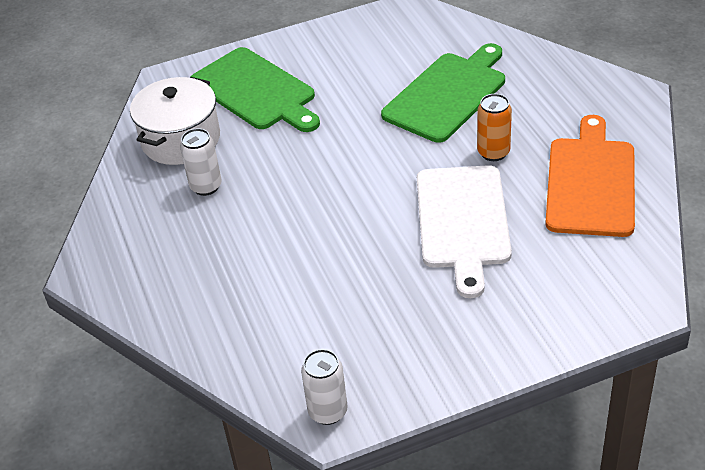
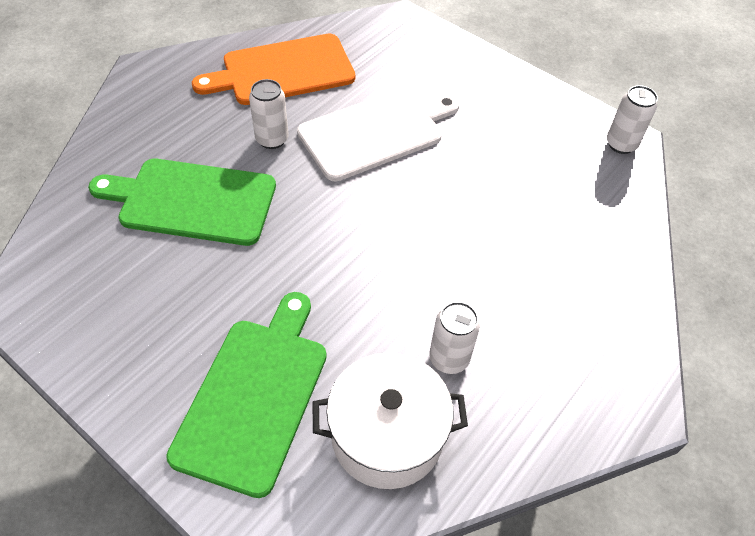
camera: 125 degrees left, 10 degrees up
(493, 152) = (272, 139): orange can -> white can

